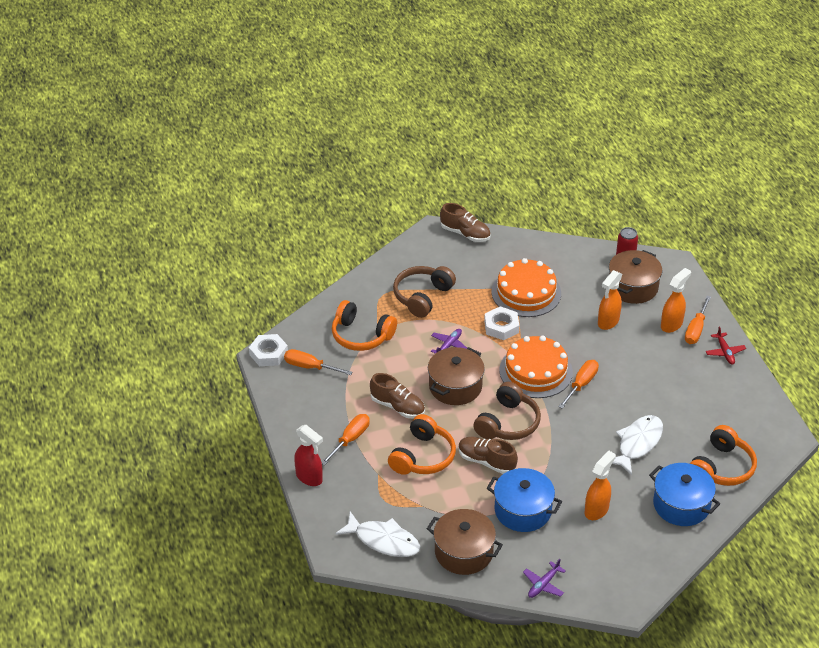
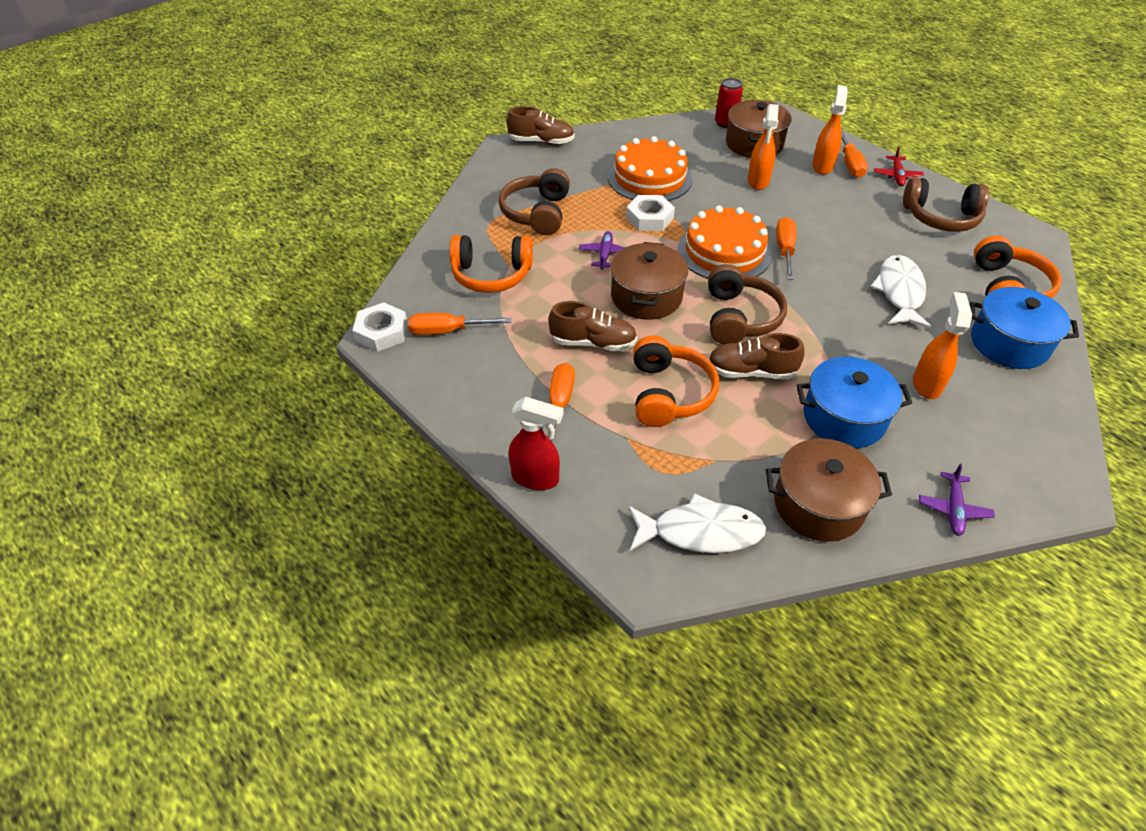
camera: 25 degrees left, 5 degrees up
(725, 352) = (897, 176): red plane -> red plane turned 45 degrees clockwise
(726, 398) = (941, 217): none -> brown headphones

